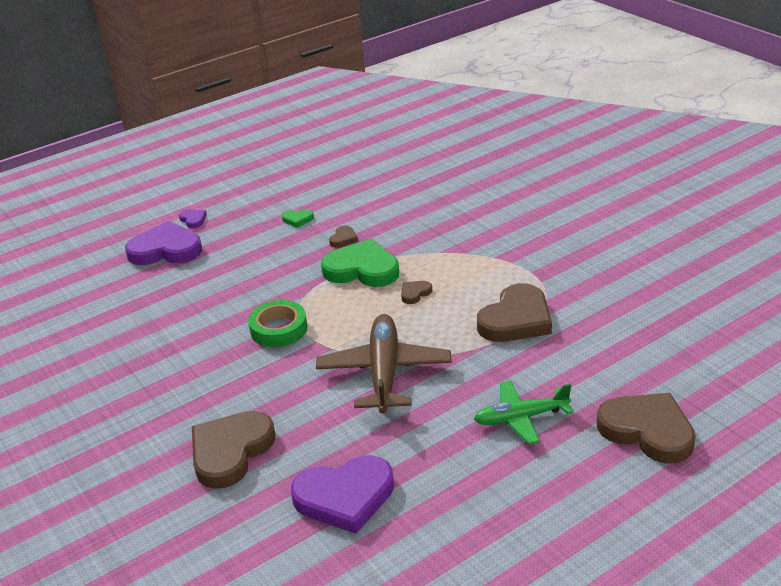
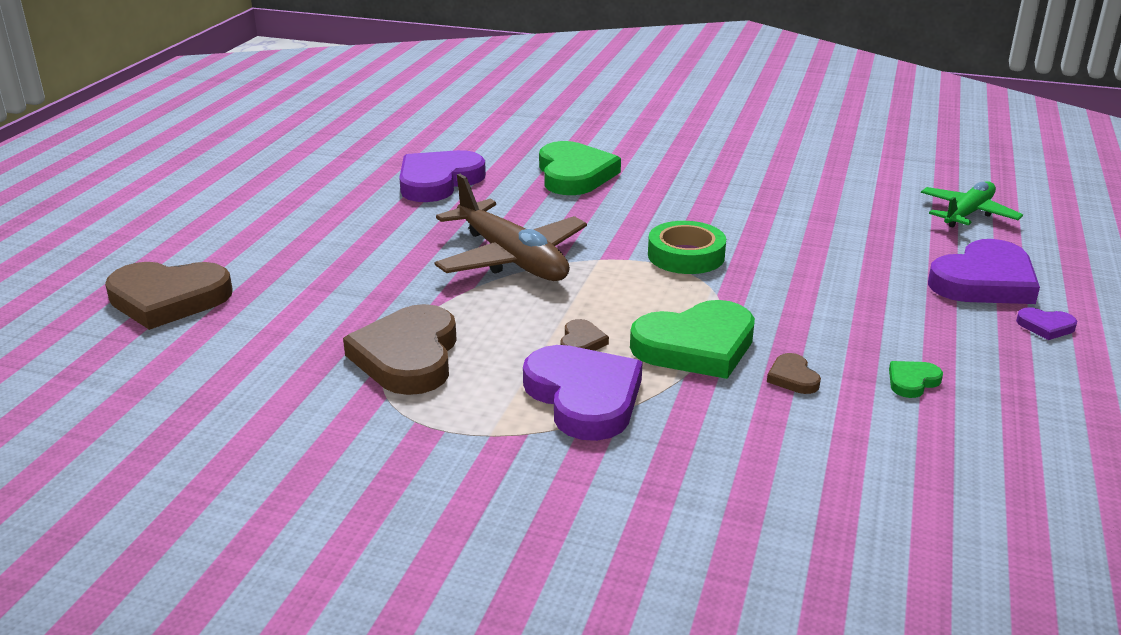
camera: 140 degrees right, 5 degrees down
(230, 451) = (574, 174): brown heart -> green heart
(449, 264) = (584, 397): none -> purple heart
(520, 418) = (321, 268): green plane -> green plane (968, 213)

